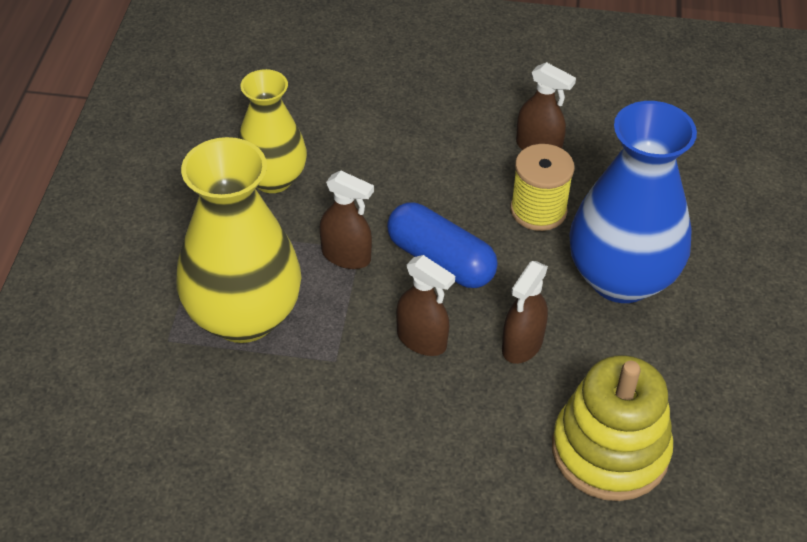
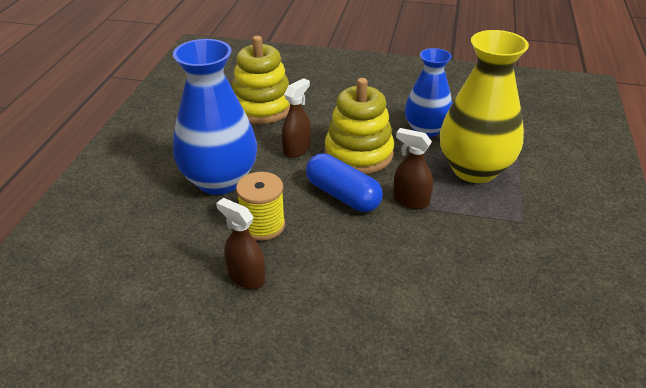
camera: 175 degrees left, 10 degrees down
(273, 179) = (479, 259): yellow vase -> none
(306, 403) = (426, 130): none -> blue vase
(422, 340) = (358, 154): brown spray bottle -> yellow stacking toy

